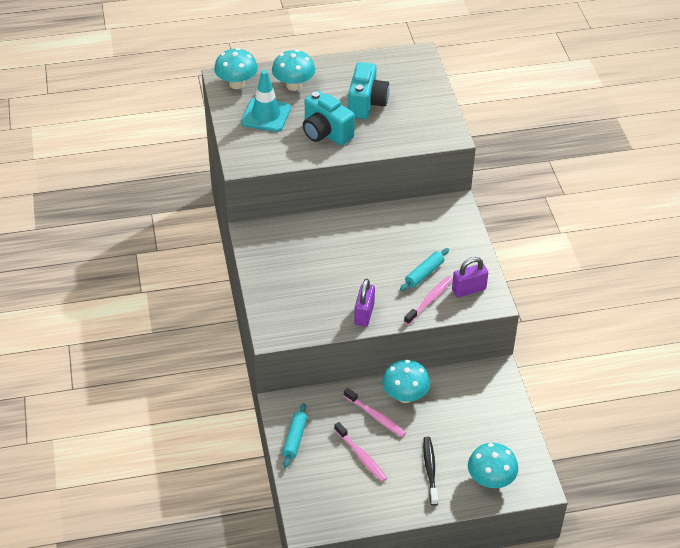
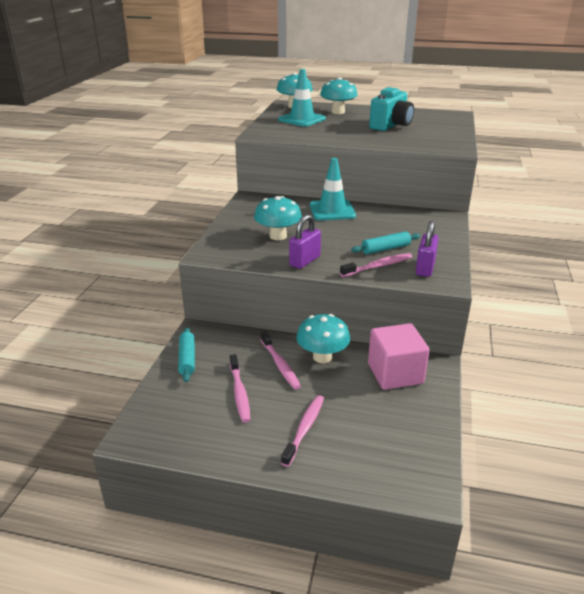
camera: 25 degrees right, 15 degrees down
(294, 439) = (187, 359): turquoise rolling pin -> turquoise rolling pin turned 45 degrees counterclockwise
(325, 133) = (342, 132): turquoise camera -> none
(345, 229) = (332, 210): none -> turquoise traffic cone
(430, 470) = (304, 429): black toothbrush -> pink toothbrush
(468, 290) = (425, 268): purple padlock -> purple padlock turned 75 degrees counterclockwise
(470, 392) = (395, 373): none -> pink cube
(490, 480) = (370, 463): turquoise mushroom -> turquoise mushroom (278, 236)

